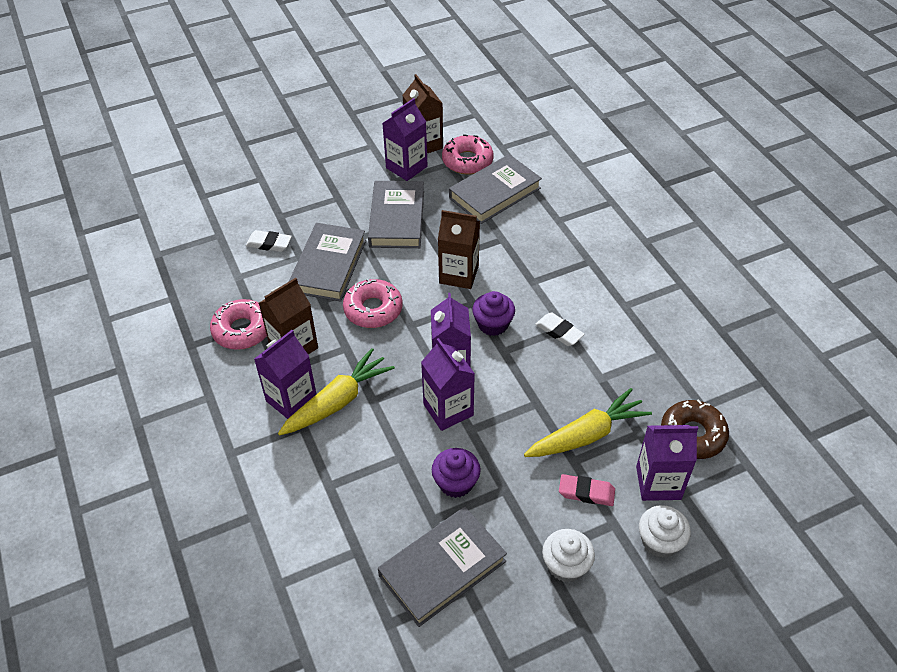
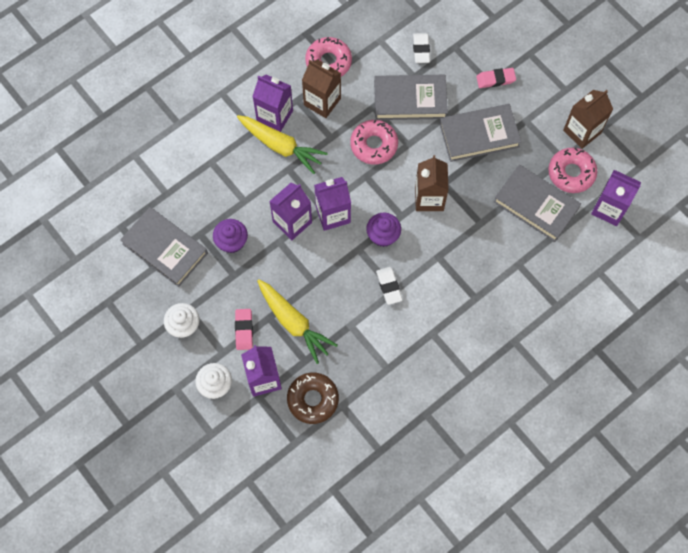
camera: 75 degrees right, 20 degrees up
(336, 192) = (495, 79): none -> pink eraser
(406, 167) = (546, 125): purple carton -> purple carton (609, 209)
(559, 332) = (389, 286): white eraser -> white eraser turned 45 degrees counterclockwise

